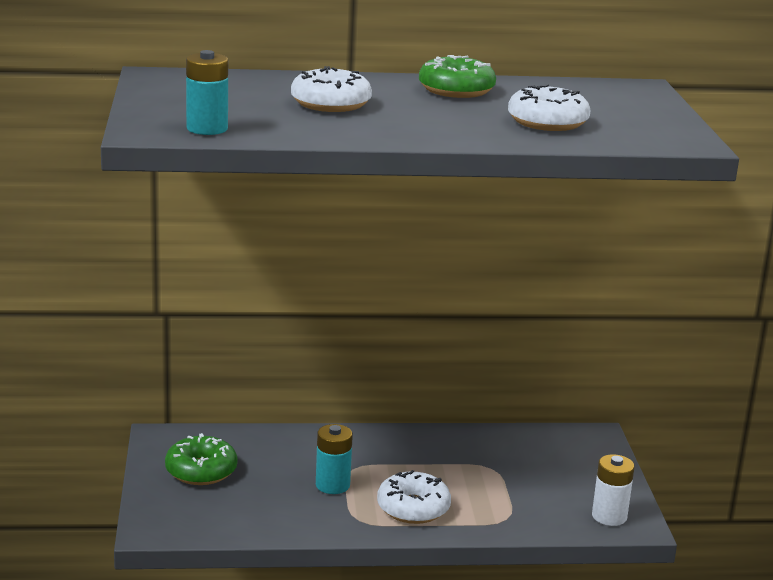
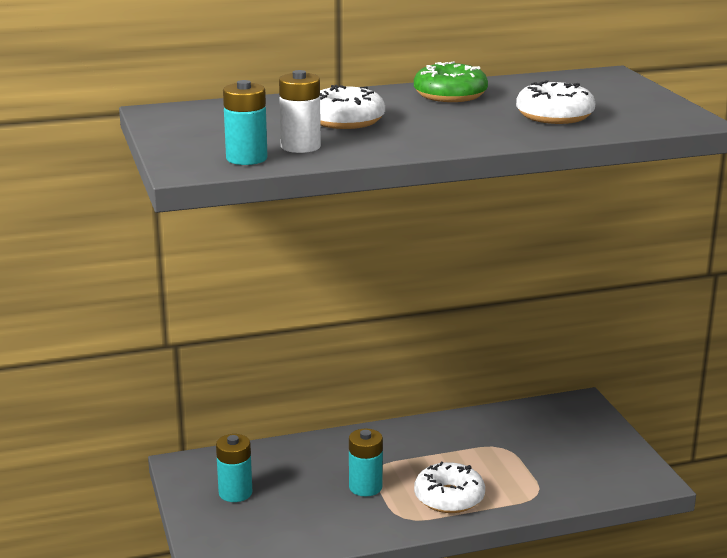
camera: 10 degrees left, 0 degrees up
(201, 471) = (235, 493): green donut -> turquoise battery
(609, 516) = (627, 477): white battery -> white battery (300, 147)

